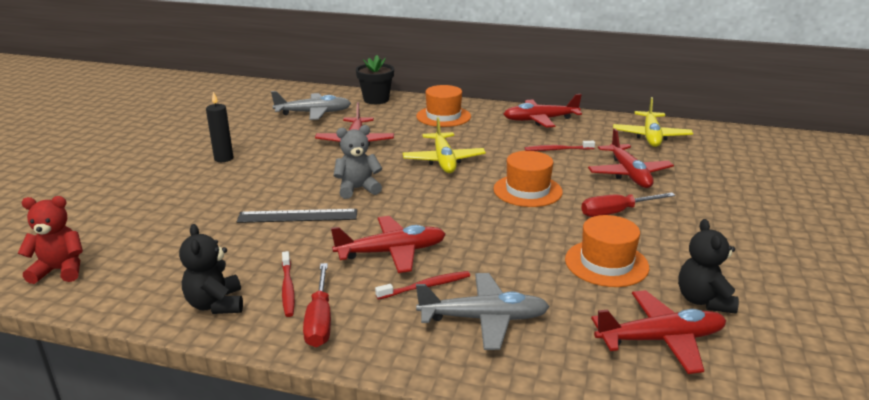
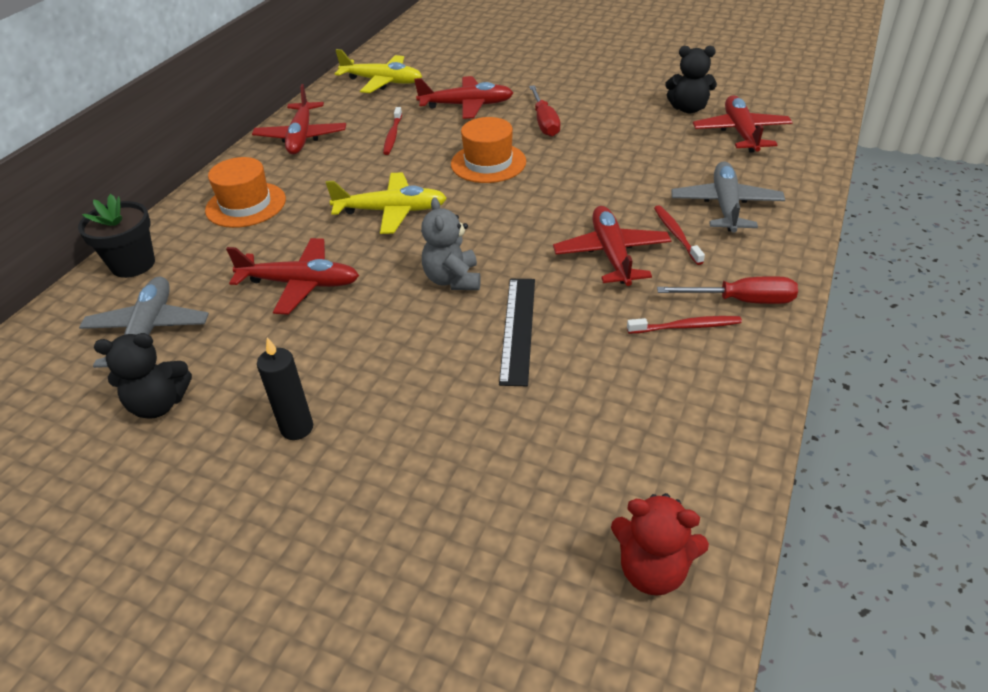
camera: 80 degrees left, 15 degrees up
(60, 270) = (652, 570): red teddy bear -> red teddy bear turned 75 degrees counterclockwise
(216, 304) = (723, 381): black teddy bear -> black teddy bear (159, 404)
(606, 263) = (634, 139): orange hat -> none

